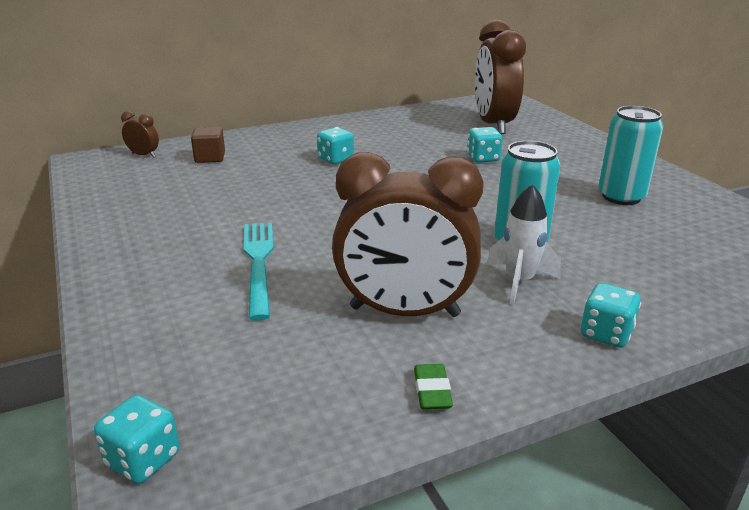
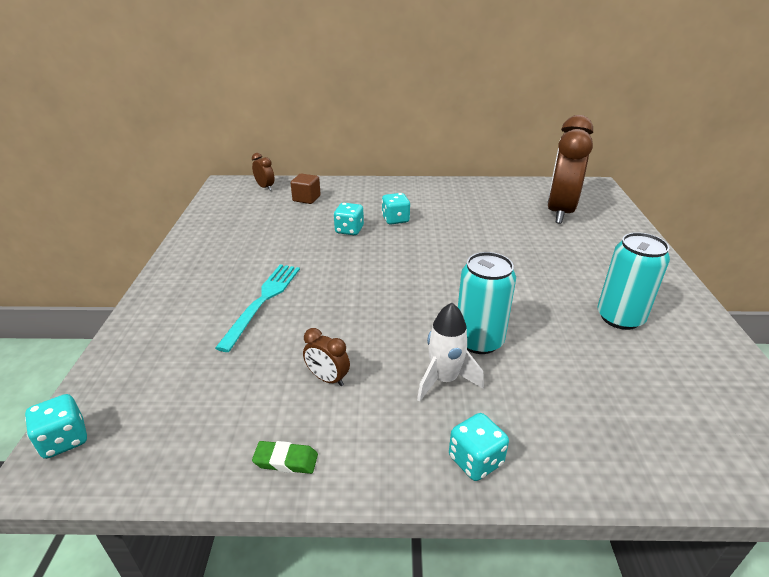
camera: 25 degrees right, 5 degrees up
(404, 311) = (327, 379): brown clock -> brown clock, size x0.41
(432, 391) = (286, 460): green eraser -> green eraser turned 75 degrees clockwise
(483, 158) = (520, 245): turquoise dice -> turquoise dice (349, 230)

